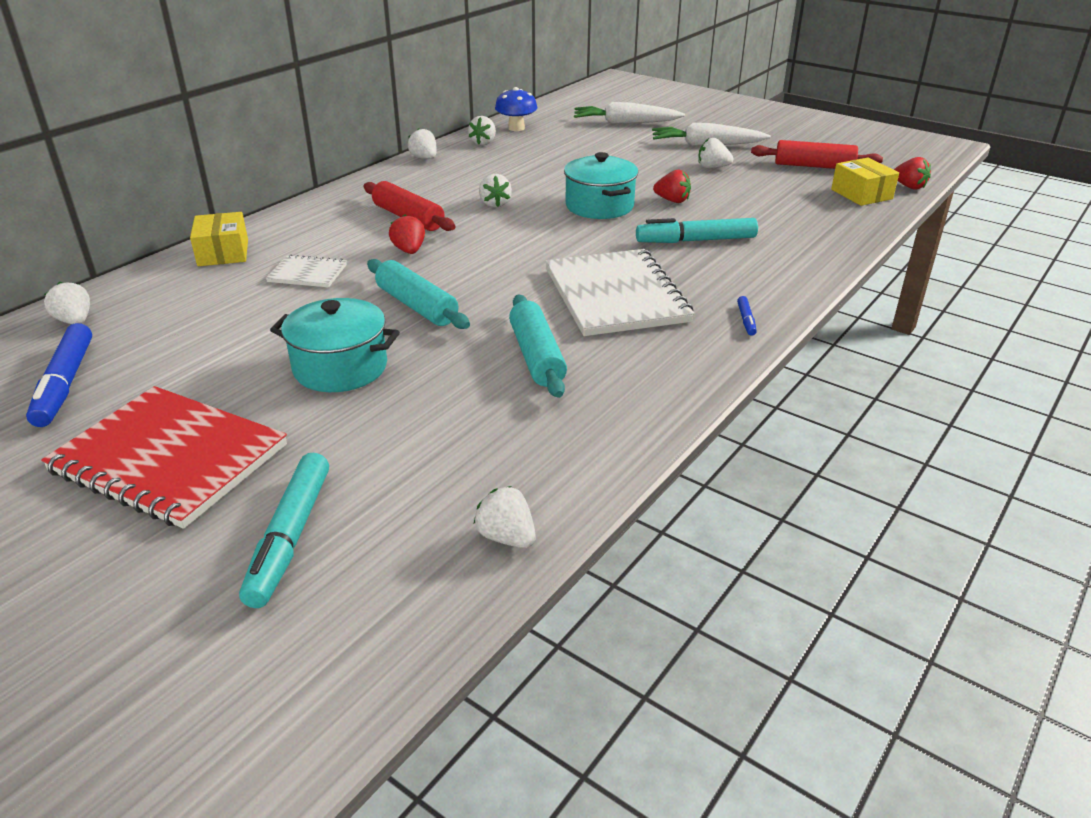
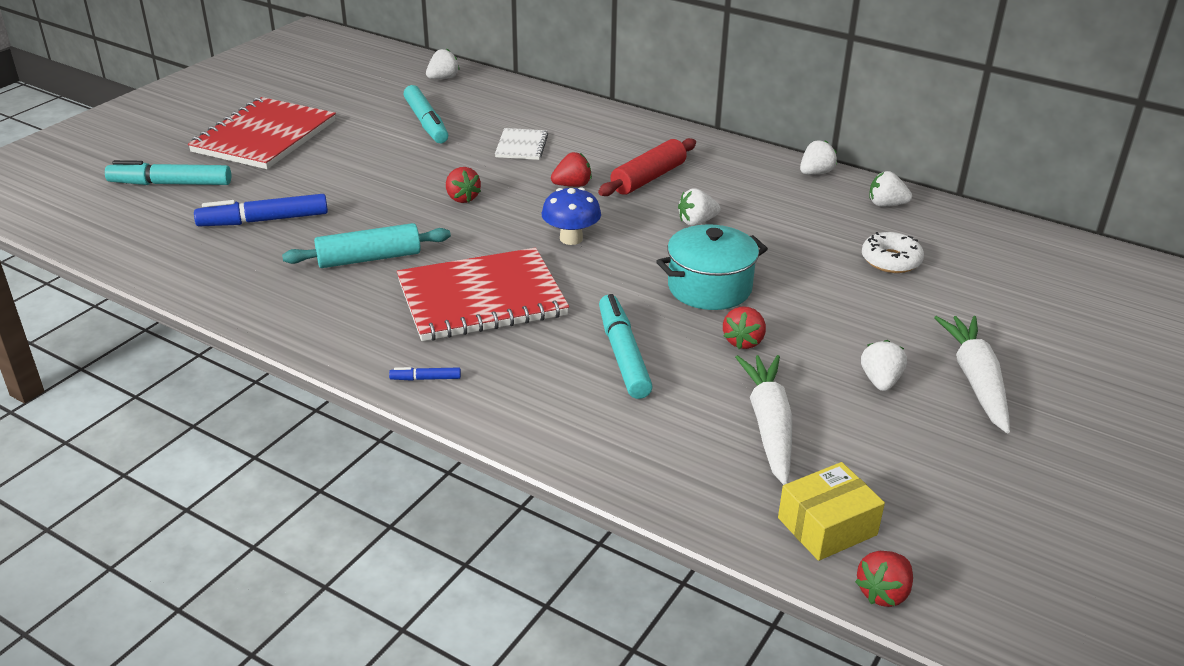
camera: 85 degrees right, 0 degrees up
(65, 384) = (359, 91): blue marker -> blue marker (263, 220)
(208, 330) = (426, 123): none -> turquoise marker
(223, 253) = (558, 108): yellow box -> none
(340, 368) = (364, 177): turquoise pot -> none
(417, 306) = (462, 198): turquoise rolling pin -> red strawberry
(506, 537) = (138, 255): white strawberry -> none
(516, 128) = (954, 223): blue mushroom -> blue mushroom (571, 238)
(564, 150) = (891, 260): none -> white donut
(615, 295) = (481, 298): white notebook -> red notebook
(625, 123) = (1031, 308): white carrot -> white carrot (769, 425)
(814, 166) = (934, 487): red rolling pin -> none

